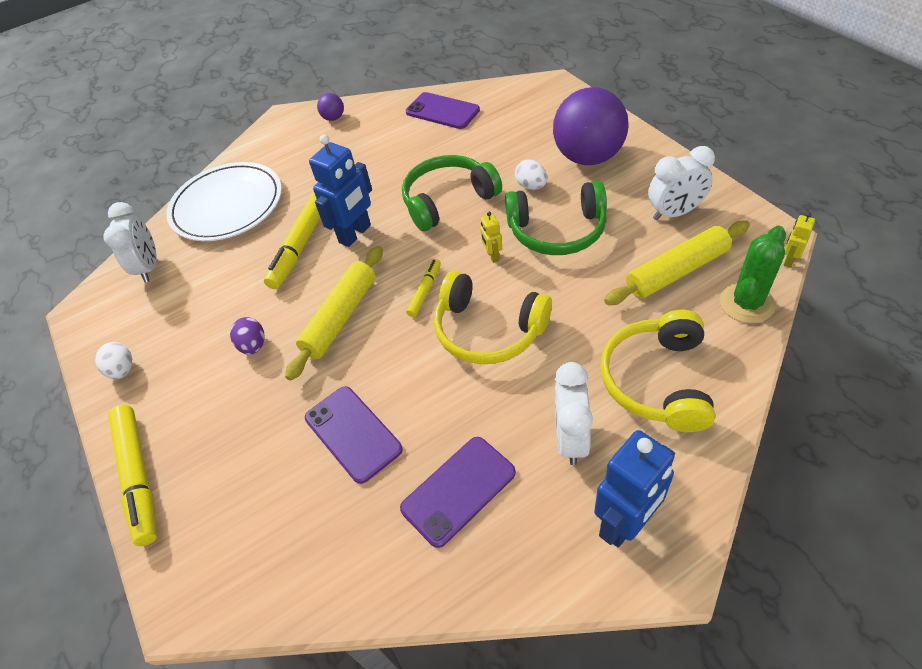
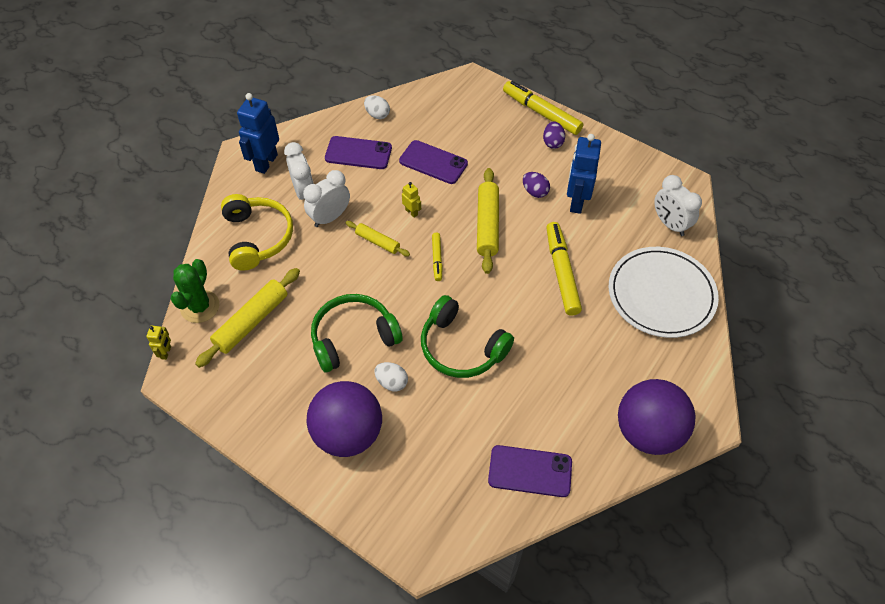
camera: 150 degrees right, 5 degrees up
(123, 370) = (610, 156): white egg -> white egg (377, 115)
(170, 415) = (552, 142): none -> purple egg
(333, 118) = (648, 432): purple ball -> purple ball, size x2.41
(355, 234) = (523, 293): blue robot -> blue robot (576, 202)
(448, 200) = (461, 347): green headphones -> green headphones turned 90 degrees clockwise
(458, 490) = (358, 153): purple phone -> purple phone turned 75 degrees clockwise
(488, 330) = (377, 242): yellow headphones -> yellow rolling pin
(492, 256) = (398, 301): yellow robot -> yellow robot (411, 212)
(674, 213) = (258, 380): white clock -> white clock (330, 217)

